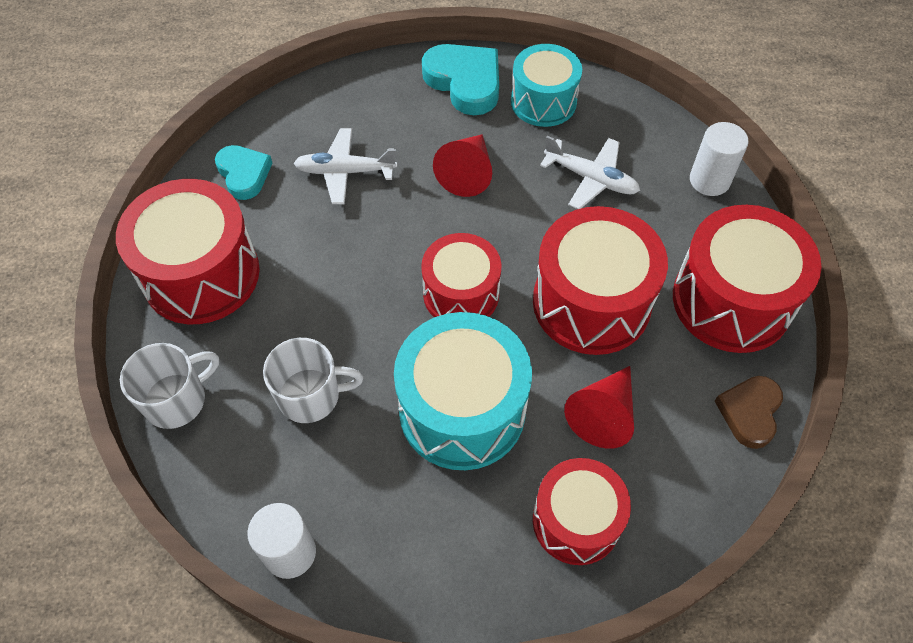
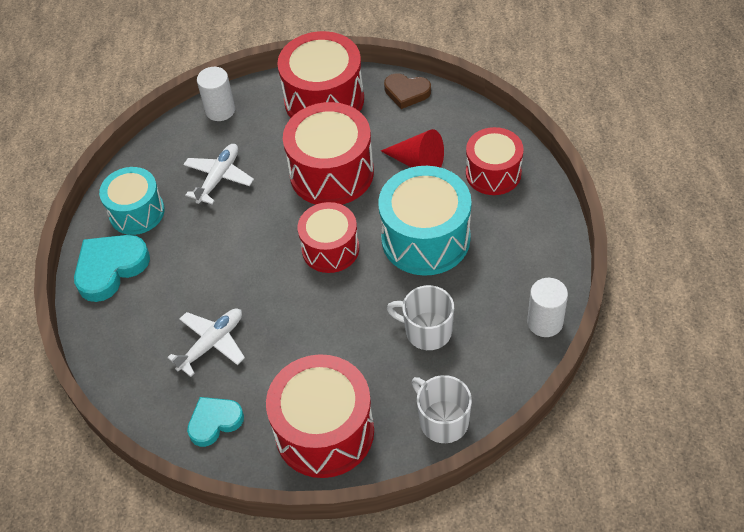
camera: 90 degrees left, 5 degrees down
(310, 396) = (427, 331): white mug -> white mug turned 60 degrees counterclockwise
(345, 172) = (212, 343): white plane -> white plane turned 135 degrees counterclockwise
(467, 173) = (213, 256): red cone -> none

